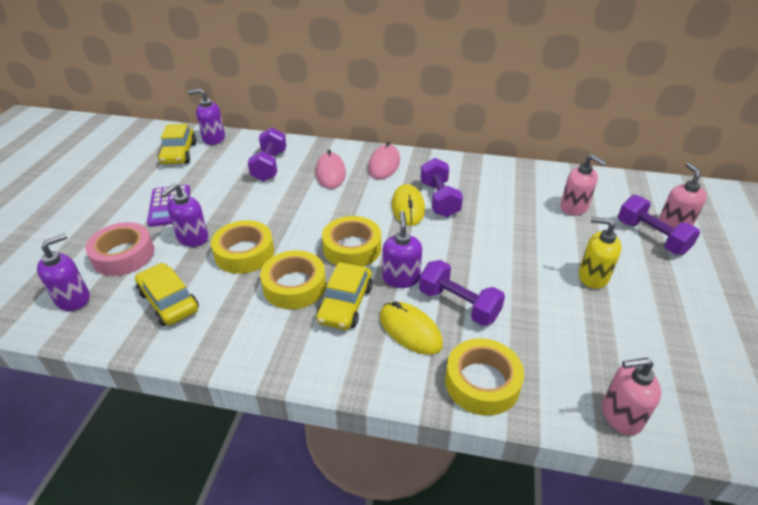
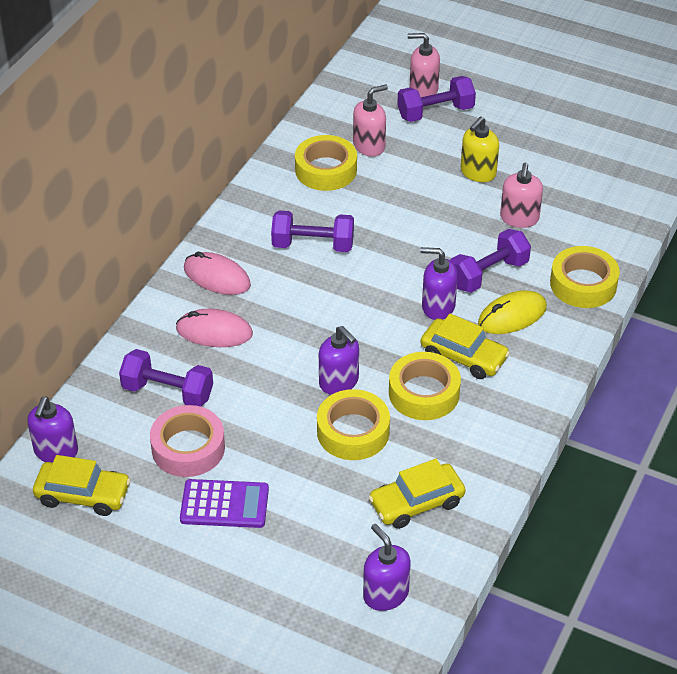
camera: 75 degrees left, 5 degrees up
(123, 255) = (317, 550): pink tape -> pink tape (188, 448)
(192, 238) = (305, 480): purple soap dispenser -> purple soap dispenser (339, 382)
(352, 248) = (376, 336): yellow tape -> yellow tape (326, 170)
(408, 207) = (318, 275): yellow mouse -> none
(621, 415) = (631, 215): pink soap dispenser -> pink soap dispenser (519, 218)

